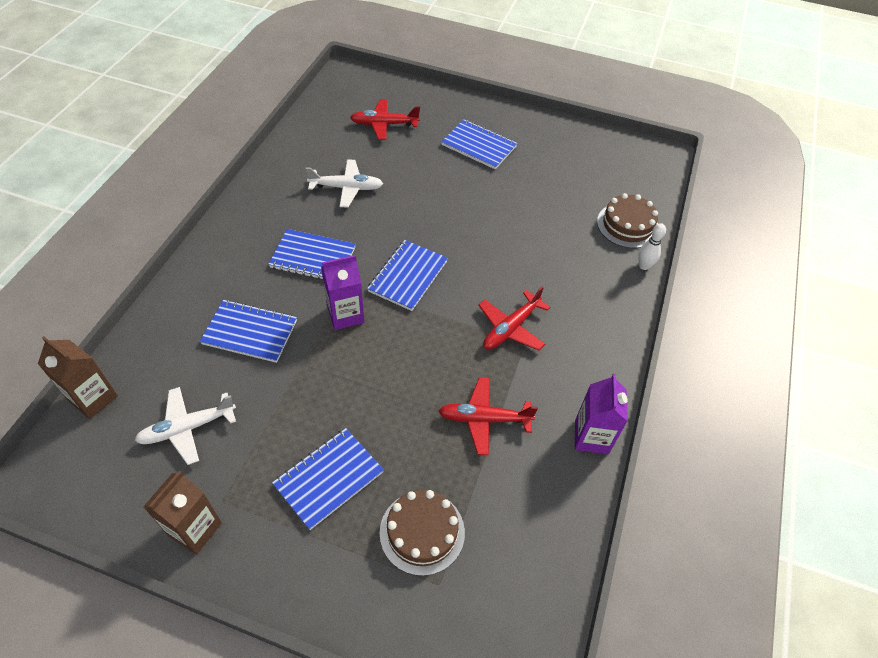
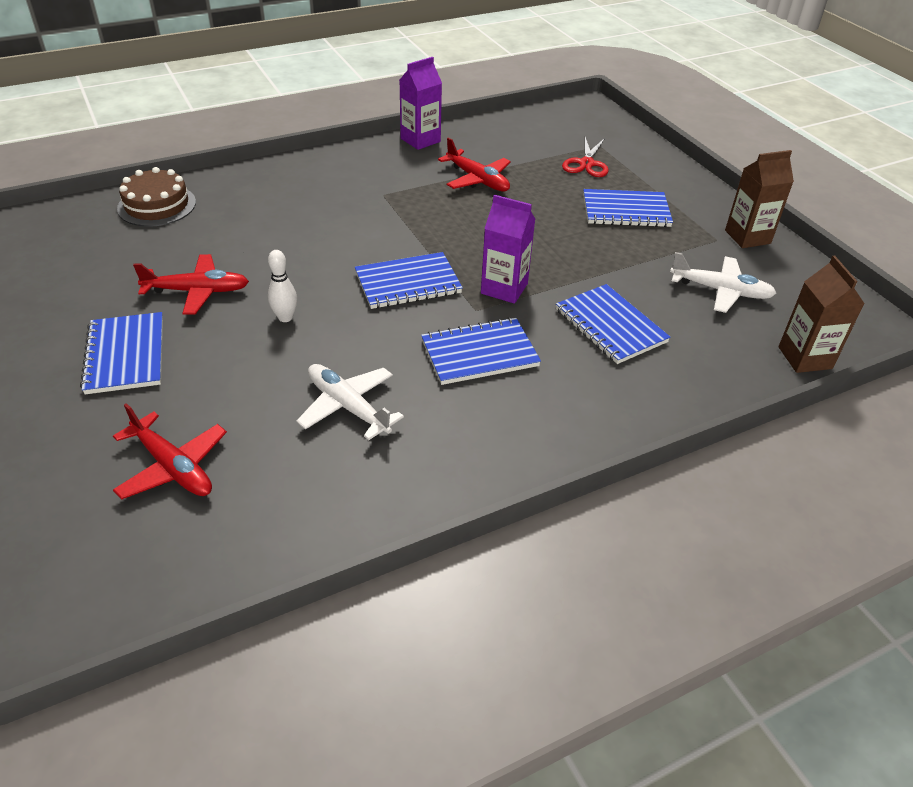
camera: 135 degrees left, 10 degrees down
(313, 257) = (479, 353): blue notebook -> blue notebook turned 75 degrees counterclockwise
(422, 532) = (586, 163): brown cake -> red scissors
(511, 328) = (379, 206): red plane -> red plane (197, 291)
(644, 266) = (207, 179): white bowling pin -> white bowling pin (285, 317)

